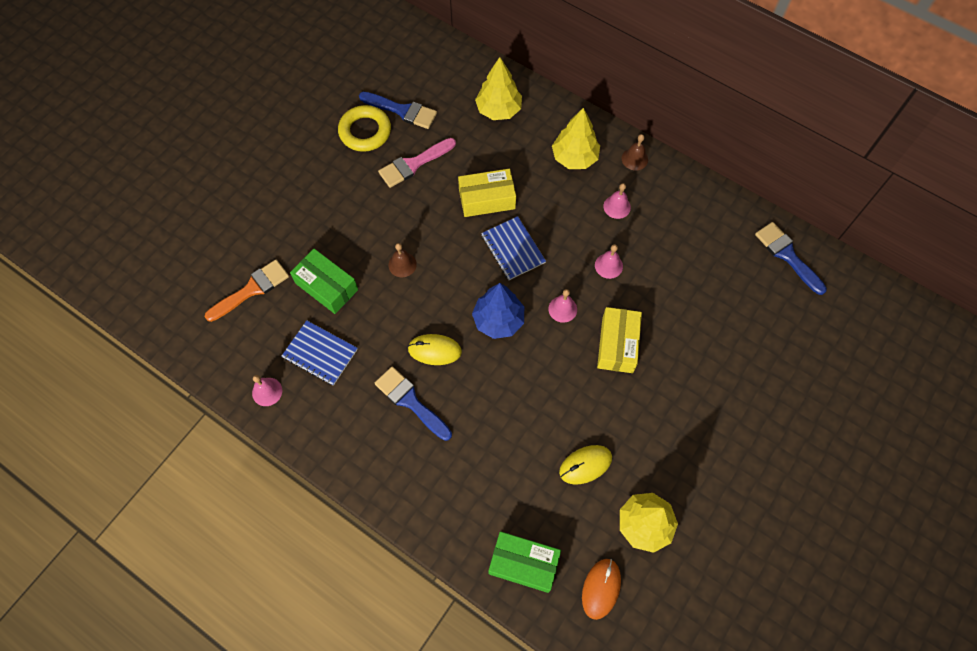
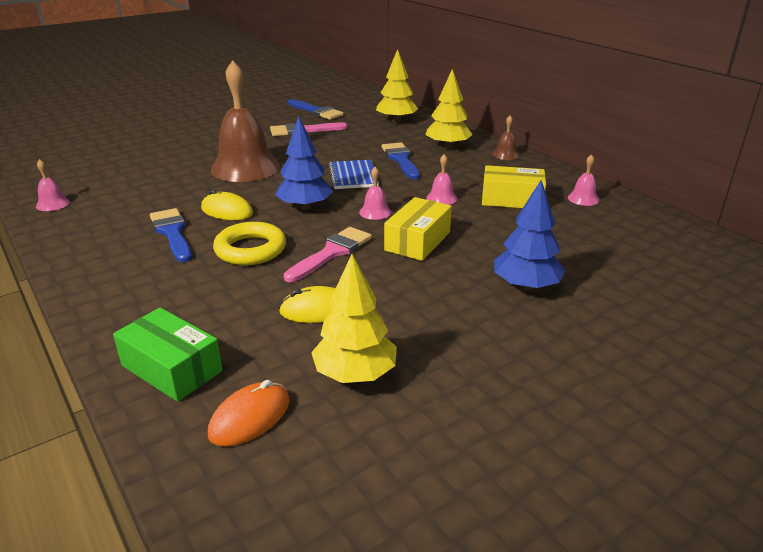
camera: 20 degrees right, 35 degrees down
(252, 289) = (108, 158): orange brush -> none
(320, 353) = (123, 194): blue notebook -> none
(326, 286) = (169, 167): green box -> none
(365, 131) = (278, 114): yellow ring -> yellow ring (250, 249)
(402, 264) = (245, 167): brown bell -> brown bell, size x2.46
(487, 199) = (351, 152): yellow box -> yellow box (511, 199)
(558, 386) = (331, 253): none -> pink brush
(617, 206) = (472, 172): pink bell -> pink bell (583, 198)
(719, 381) = (525, 286): none -> blue tree
(787, 255) = (649, 224): blue brush -> blue brush (401, 159)

